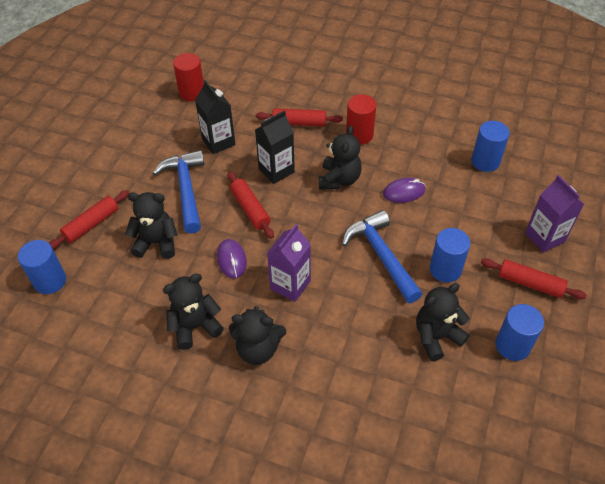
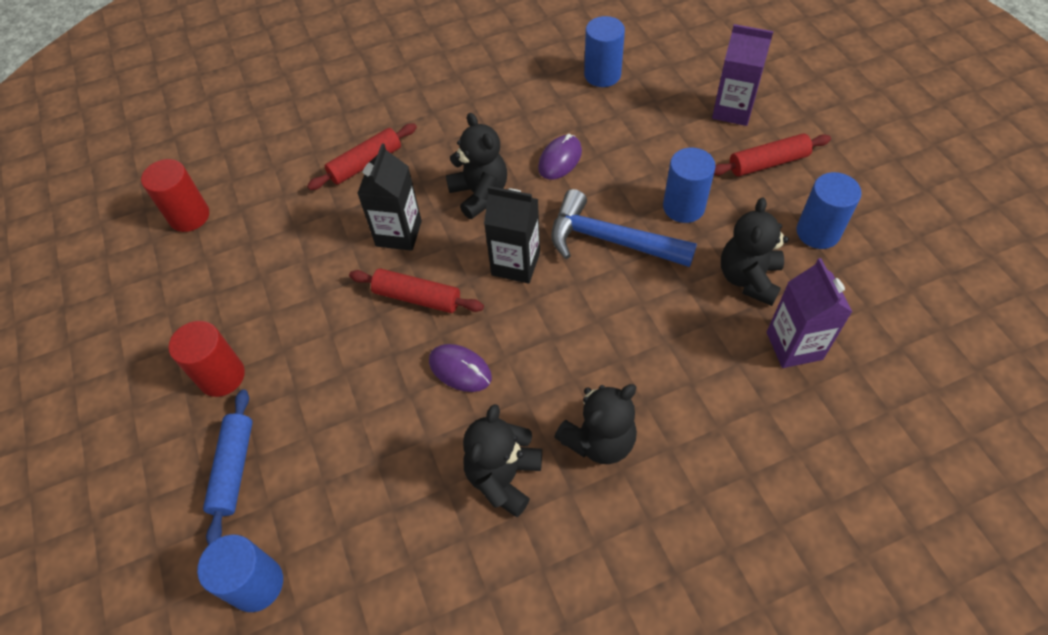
camera: 40 degrees left, 5 degrees up
(92, 224) = (234, 469): red rolling pin -> blue rolling pin
(156, 243) = (347, 422): black teddy bear -> none
(186, 189) = (313, 333): blue hammer -> none
(218, 142) = (291, 250): black carton -> black carton (515, 264)
(290, 285) = (554, 344): purple carton -> purple carton (794, 345)
(359, 135) = (448, 132): red cylinder -> red cylinder (222, 376)

